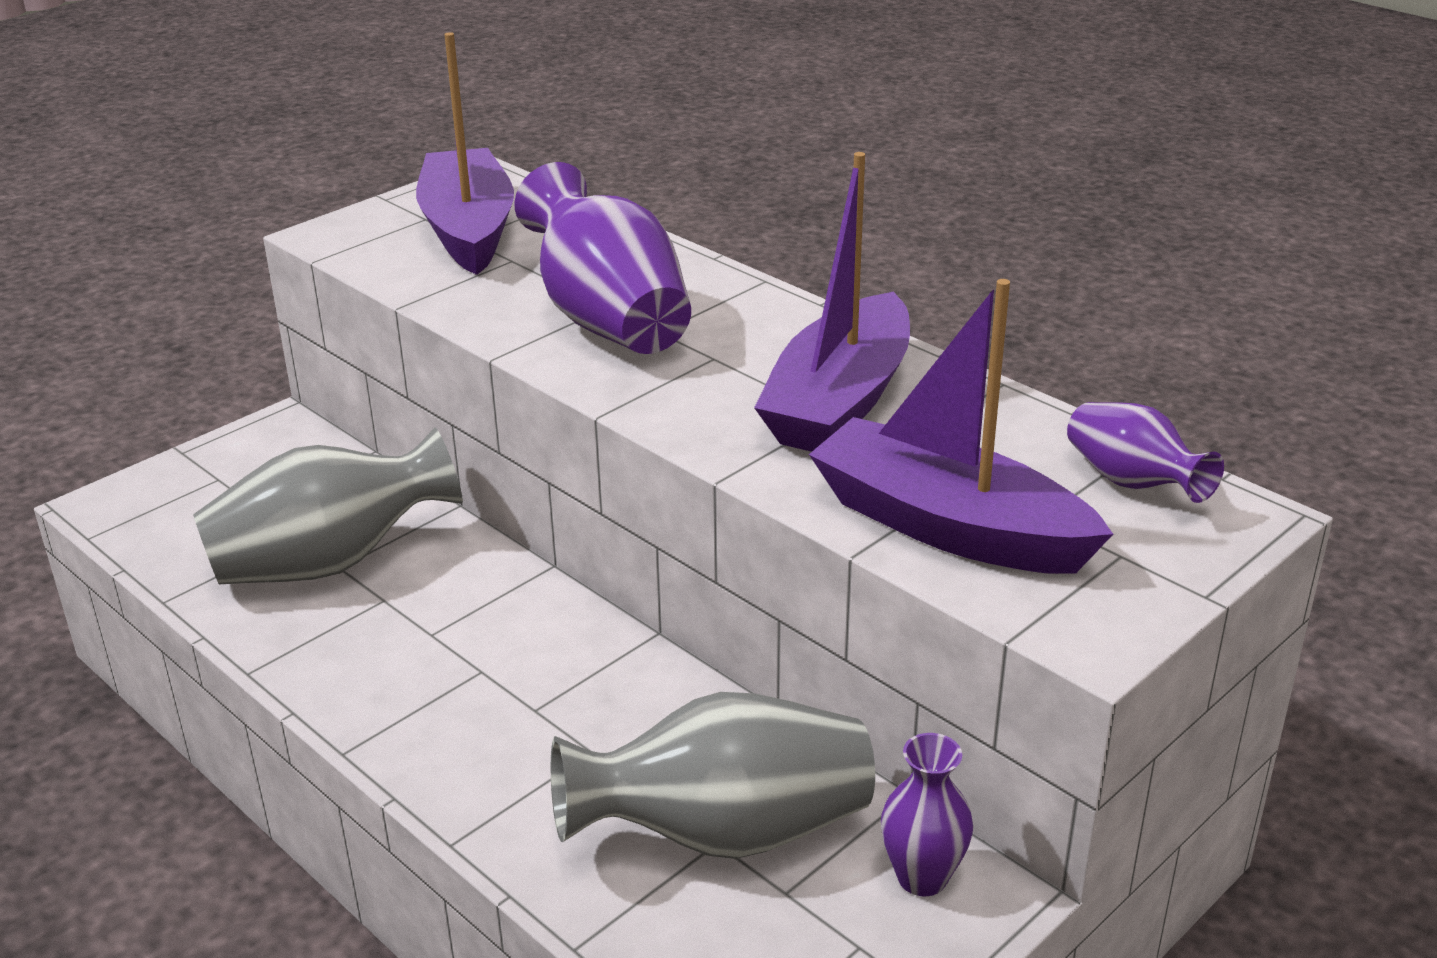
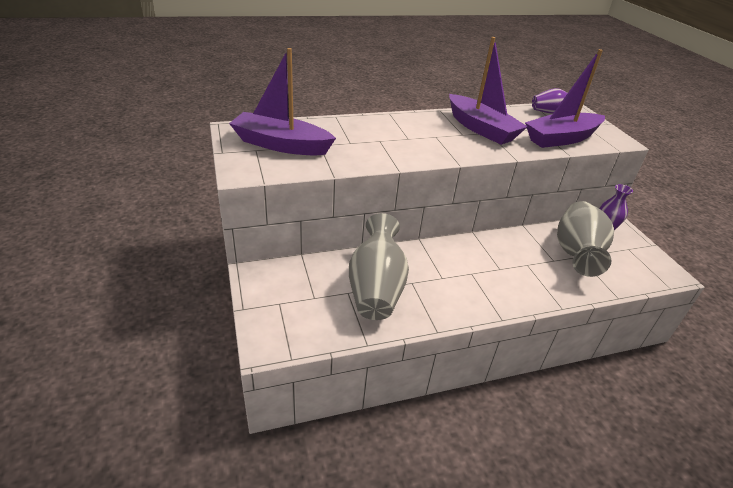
camera: 65 degrees left, 5 degrees up
(608, 319) = (391, 143): purple vase -> none

